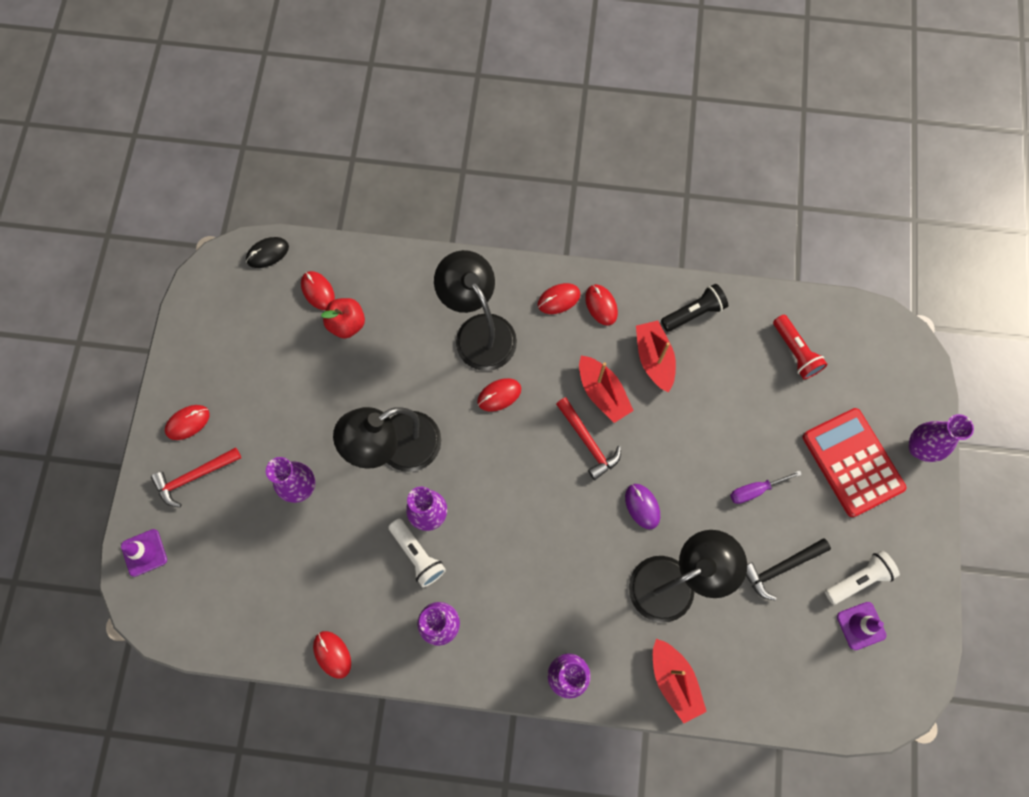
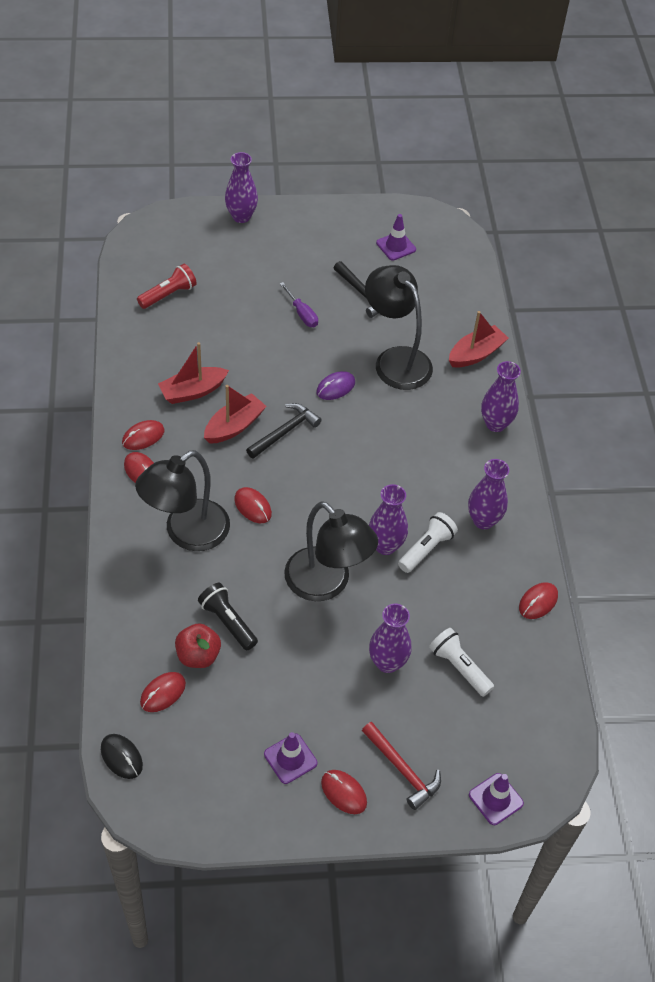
camera: 105 degrees left, 20 degrees down
(230, 384) = (290, 758): none -> purple traffic cone
(588, 442) = (285, 432): red hammer -> black hammer
(693, 313) = (140, 366): black flashlight -> black flashlight (228, 622)
(852, 462) = (263, 255): red calculator -> none
(858, 579) = (359, 249): white flashlight -> white flashlight (459, 667)

